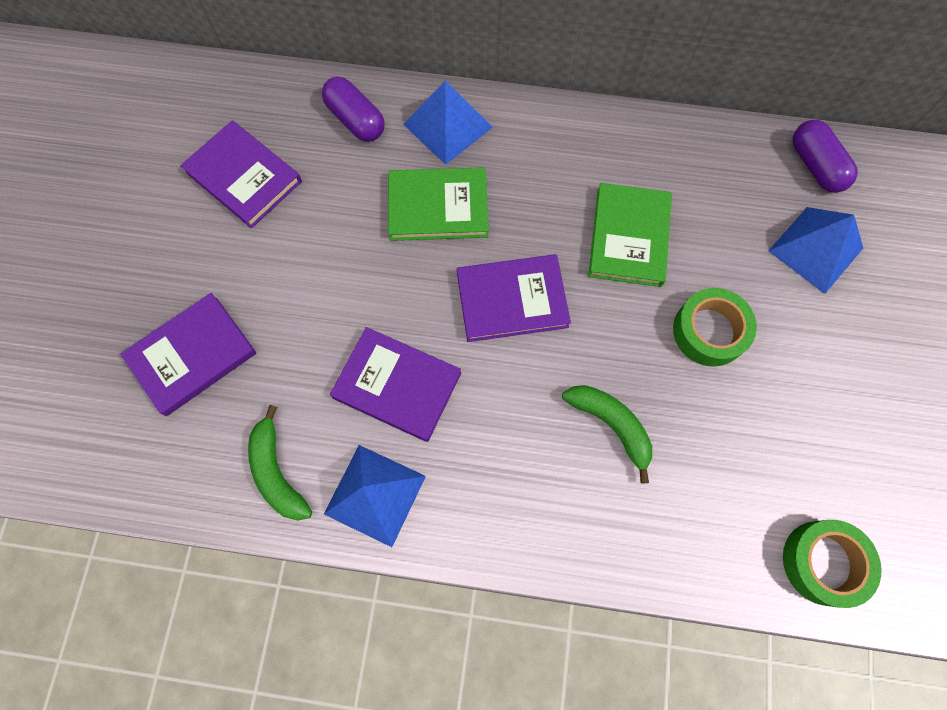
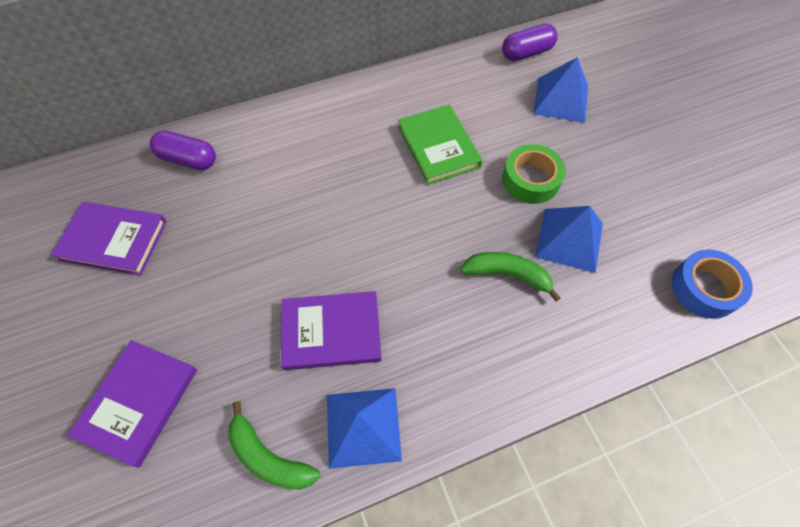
camera: 30 degrees left, 10 degrees down
(438, 207) = (288, 190): green book -> none
(447, 125) = (263, 133): blue pyramid -> blue pyramid (569, 239)
(512, 300) = (383, 226): purple book -> none
(815, 166) = (526, 53): purple capsule -> purple capsule turned 60 degrees counterclockwise
(823, 562) = (704, 288): green tape -> blue tape

